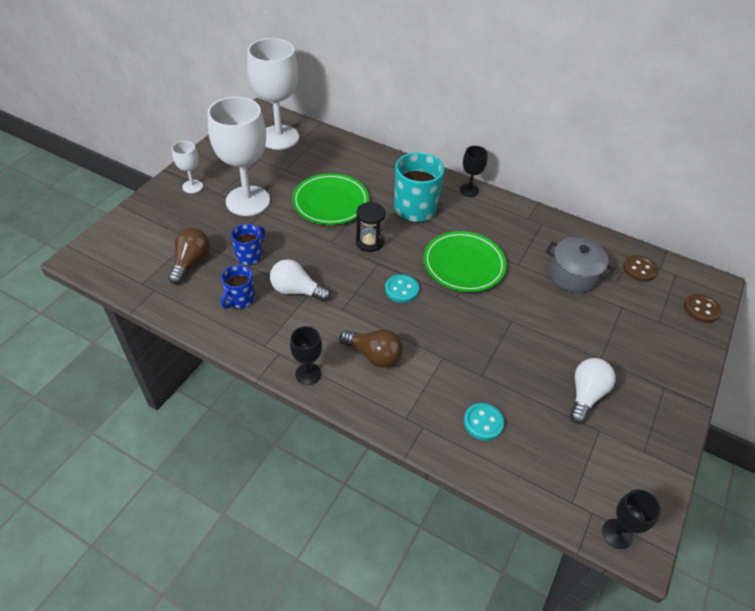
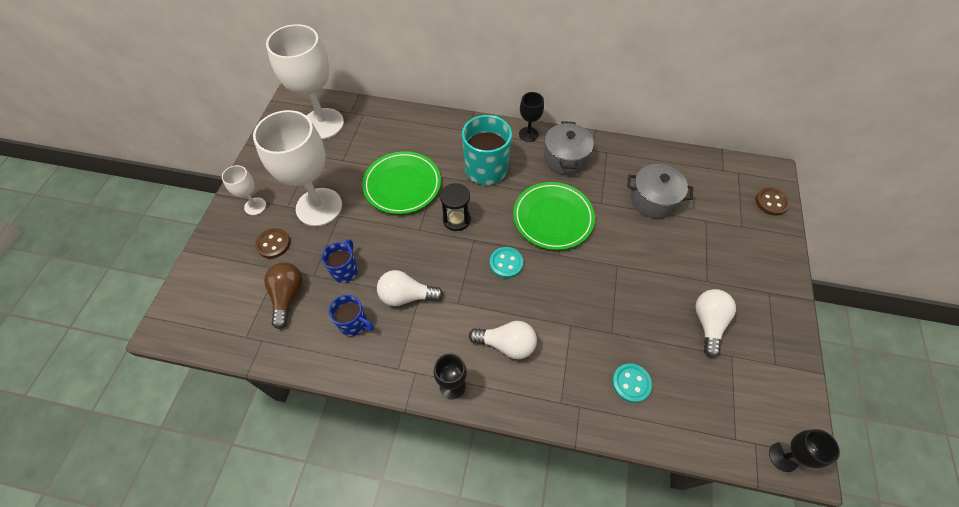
camera: 15 degrees left, 10 degrees up
(240, 299) = (354, 323): blue mug -> blue mug turned 75 degrees counterclockwise
(374, 355) = (506, 344): brown light bulb -> white light bulb
(497, 218) = (565, 158): none -> grey pot
(639, 269) = (706, 176): brown button -> brown button (273, 244)

